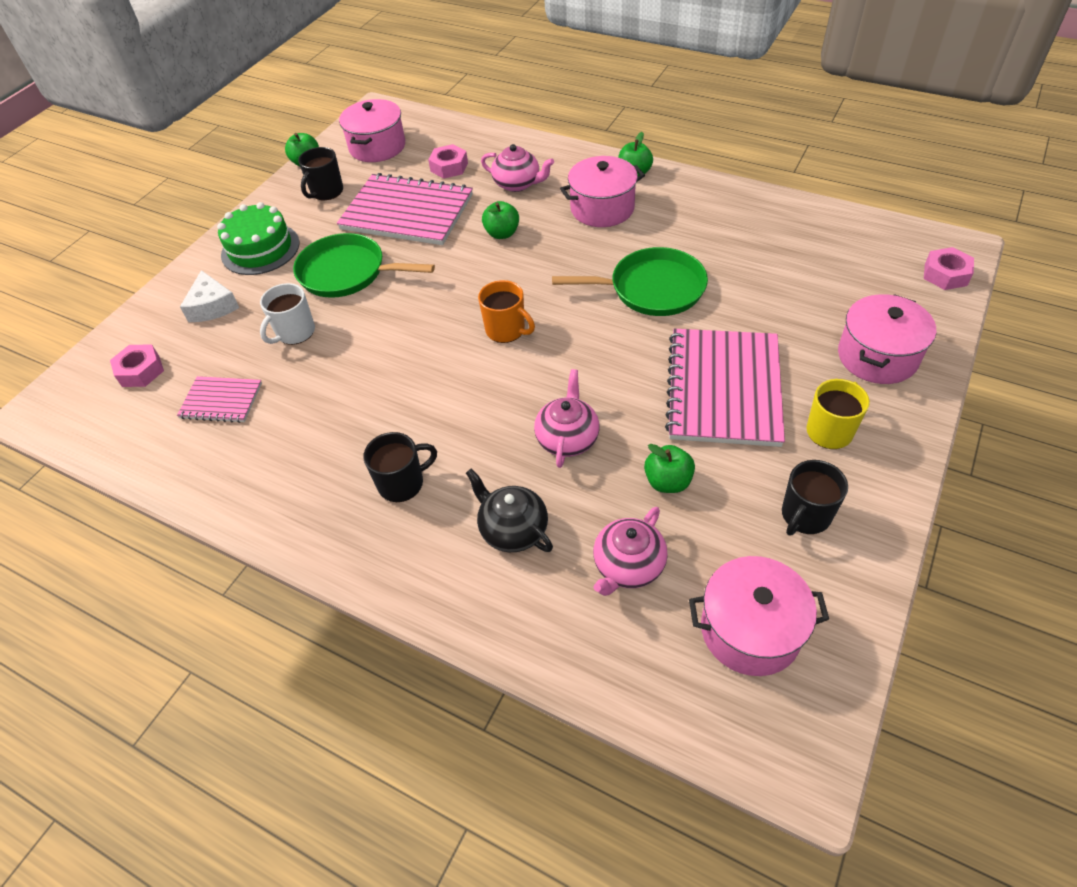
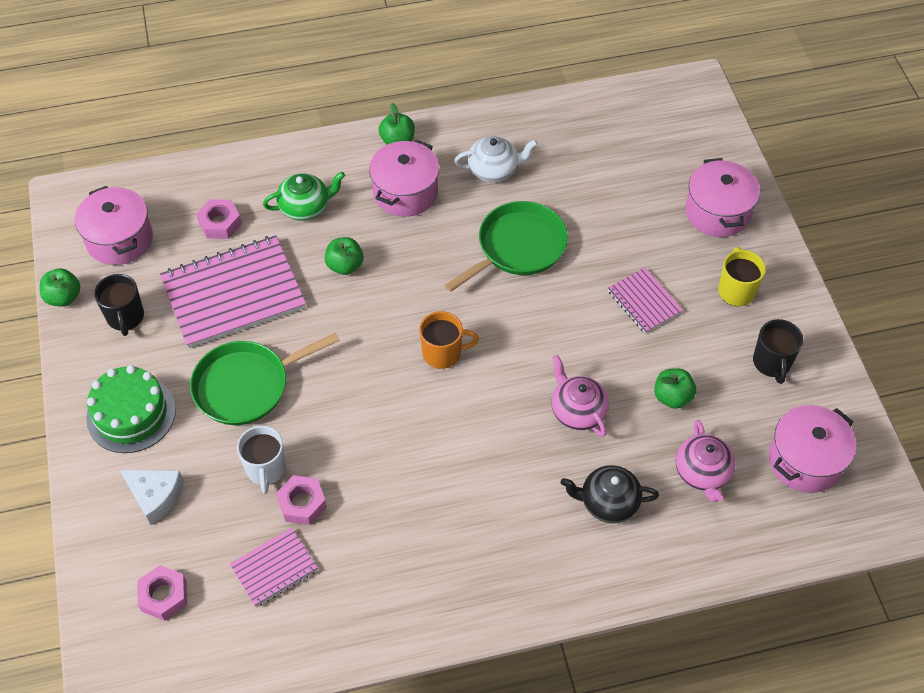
camera: 45 degrees left, 5 degrees up
(402, 483) = (498, 526): black mug -> none
(517, 184) = (305, 207): pink teapot -> green teapot
(692, 226) = (494, 170): none -> white teapot
(723, 389) = (644, 301): pink notebook -> pink notebook, size x0.51
(945, 274) = (706, 114): pink nut -> pink nut (302, 503)

